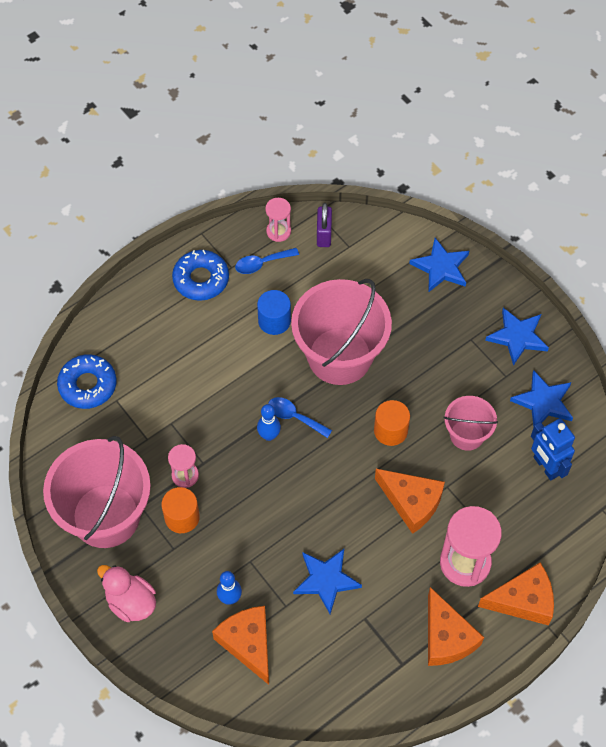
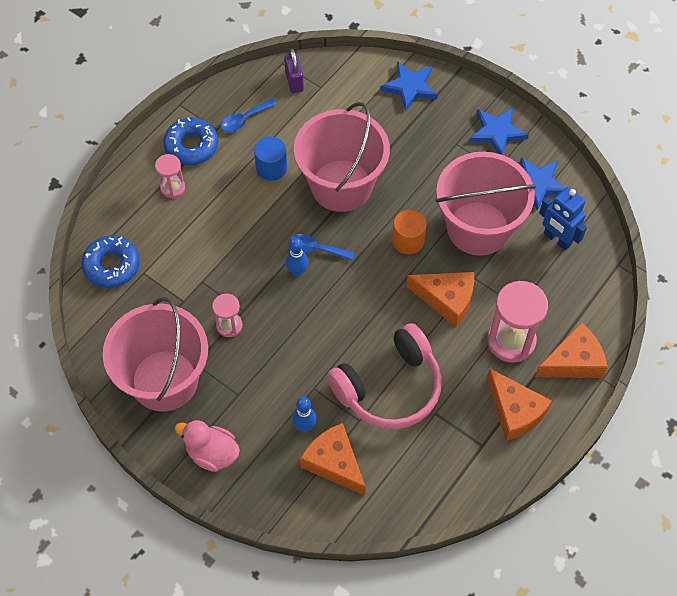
camera: 15 degrees left, 0 degrees up
(182, 517) = (237, 364): orange cylinder -> none
(278, 231) = (251, 88): pink hourglass -> pink hourglass (172, 188)
(326, 580) = (389, 388): blue star -> pink headphones
(467, 435) = (478, 228): pink bucket -> pink bucket, size x1.93

